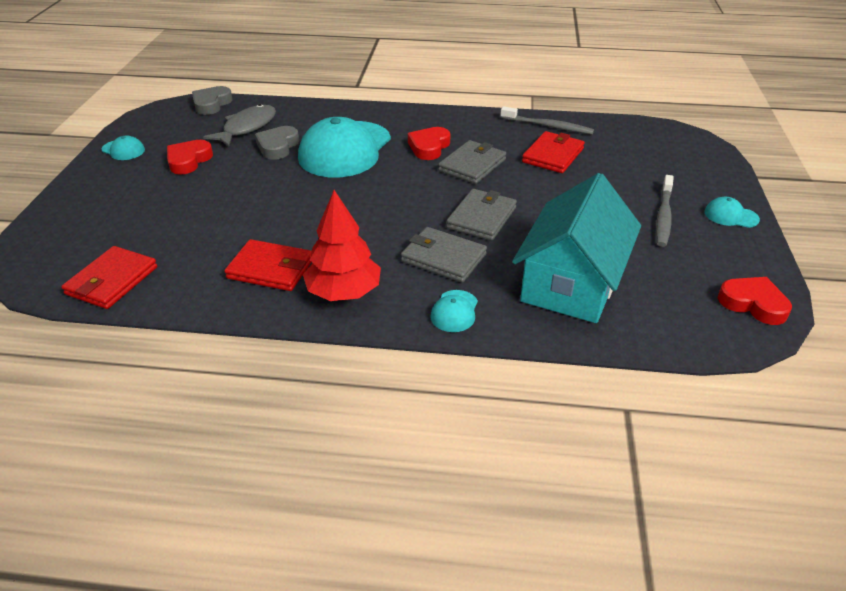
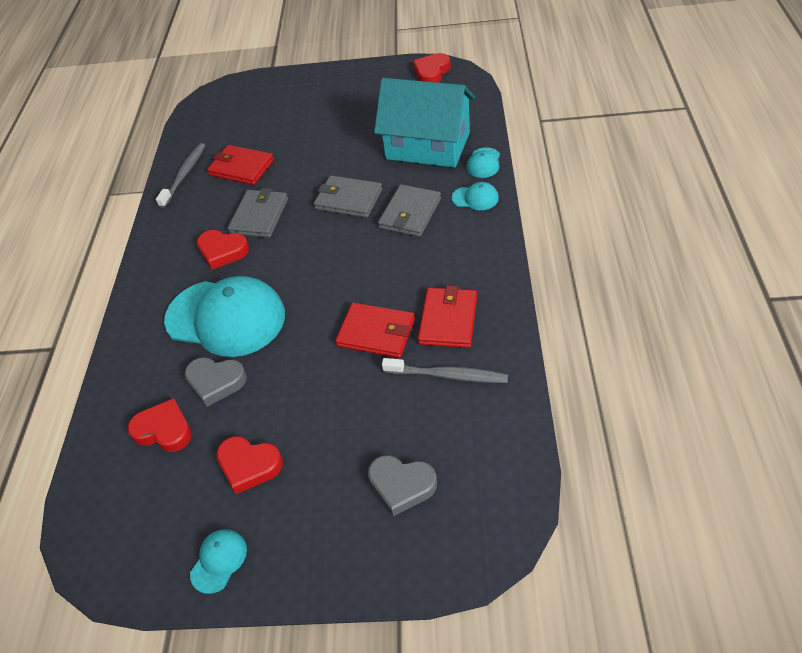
camera: 90 degrees left, 10 degrees up
(112, 281) = (495, 441): red wallet -> red wallet (376, 333)
(211, 104) = (85, 499): grey heart -> grey heart (401, 485)
(247, 128) = (164, 430): grey fish -> red heart
(344, 292) = (469, 263): red tree -> none
(472, 165) = (259, 216): grey wallet -> grey wallet turned 75 degrees clockwise
(663, 216) = (335, 107): grey toothbrush -> grey toothbrush (447, 375)
(731, 216) = (331, 78): turquoise cap -> turquoise cap (483, 163)

